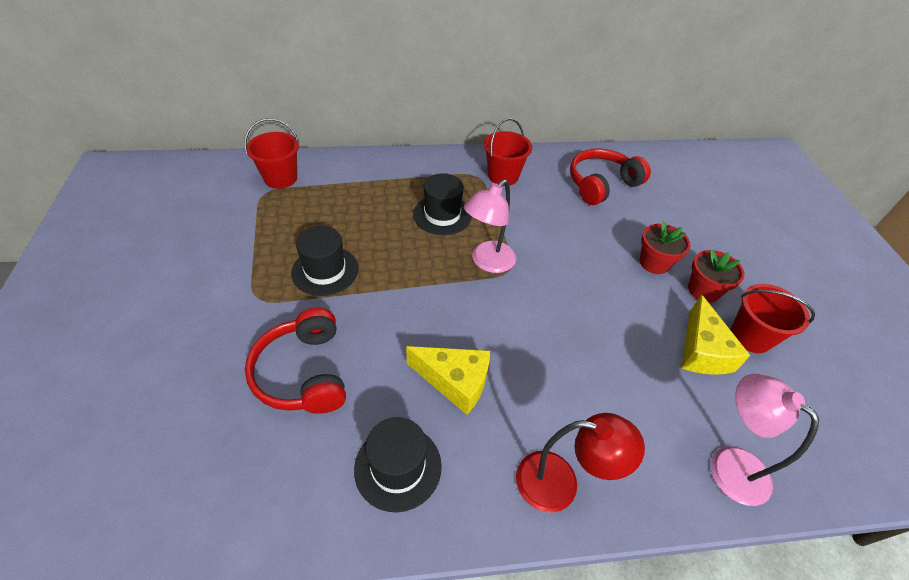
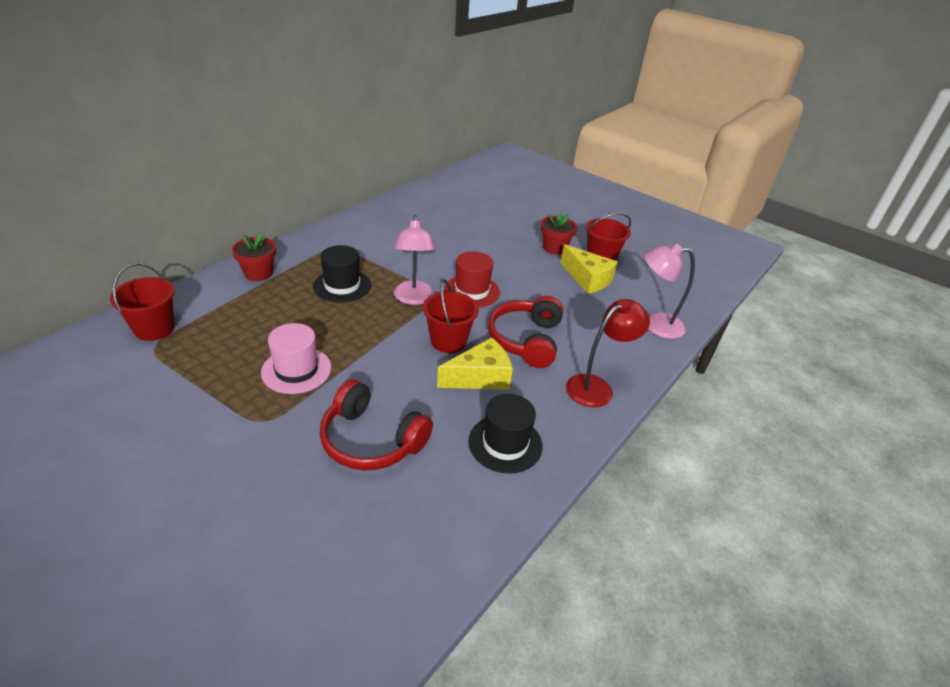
camera: 45 degrees left, 10 degrees down
(325, 270) = (296, 370): black hat -> pink hat
(503, 176) = (355, 239): red bucket -> red bucket (448, 341)
(551, 287) = (472, 291): none -> red hat
(602, 184) = (430, 215): red headphones -> red headphones (526, 340)
(654, 263) = (513, 246): red flower pot -> red flower pot (258, 273)

